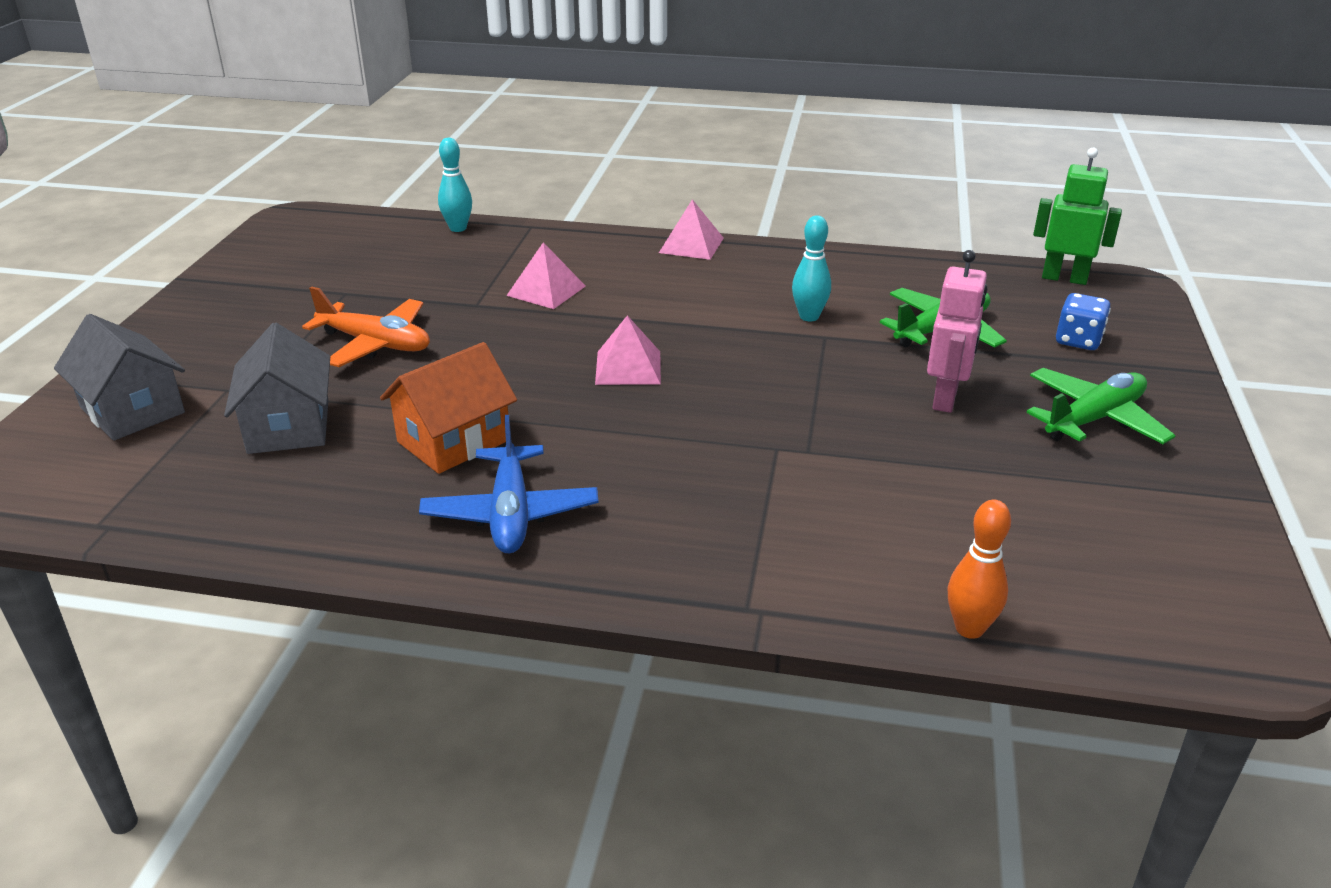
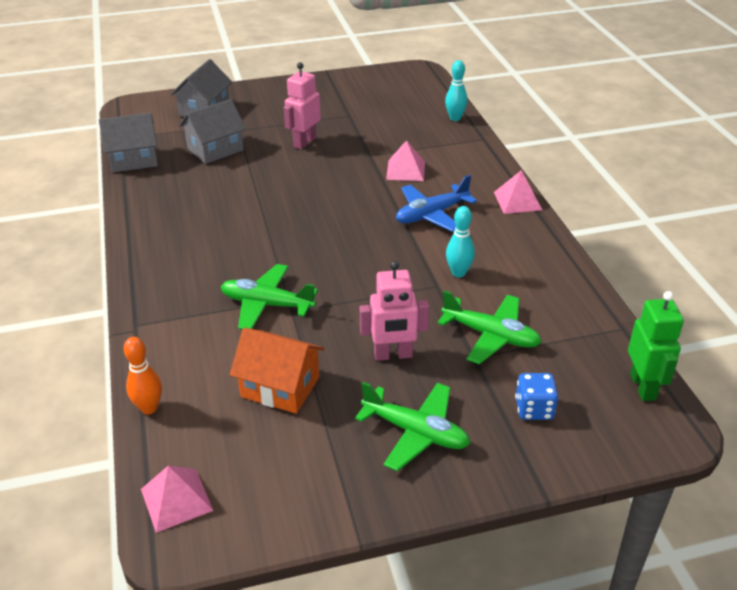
camera: 65 degrees right, 5 degrees up
(206, 521) = (134, 160): none -> grey house
(375, 344) = (304, 142): orange plane -> pink robot
(454, 441) = (230, 195): orange house -> orange house (280, 387)
(510, 513) = (179, 231): blue plane -> blue plane (432, 214)
(628, 367) = (339, 223): pink pyramid -> pink pyramid (176, 499)
(779, 468) = (267, 304): none -> green plane

